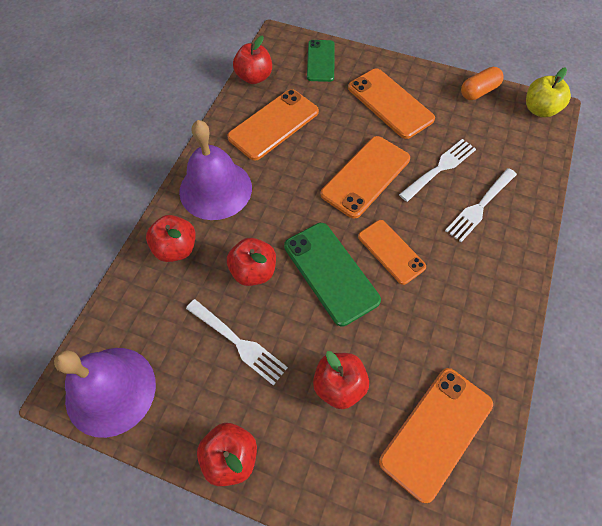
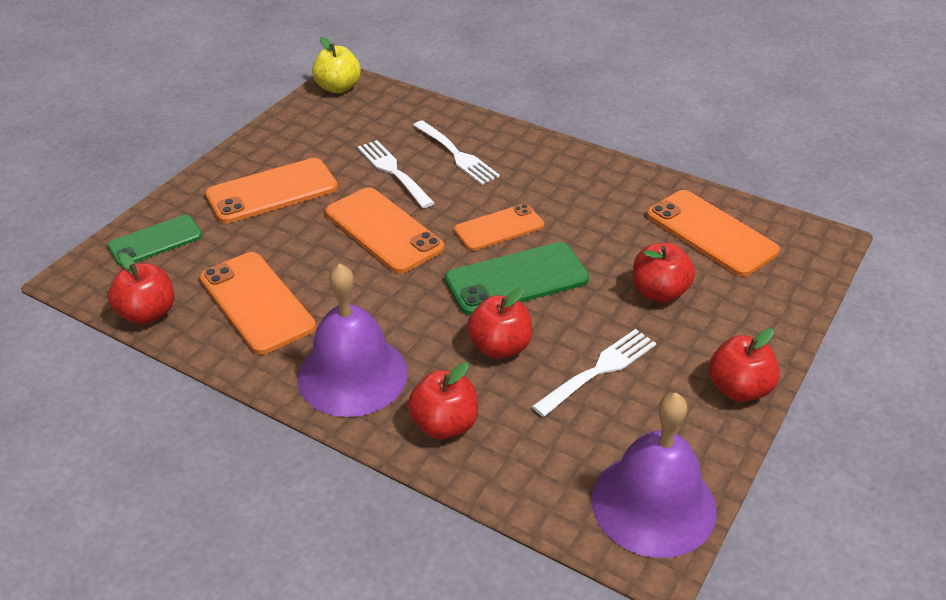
camera: 80 degrees left, 20 degrees down
(320, 61) = (155, 241): green phone -> green phone turned 45 degrees counterclockwise
(478, 91) = (289, 121): orange capsule -> none

